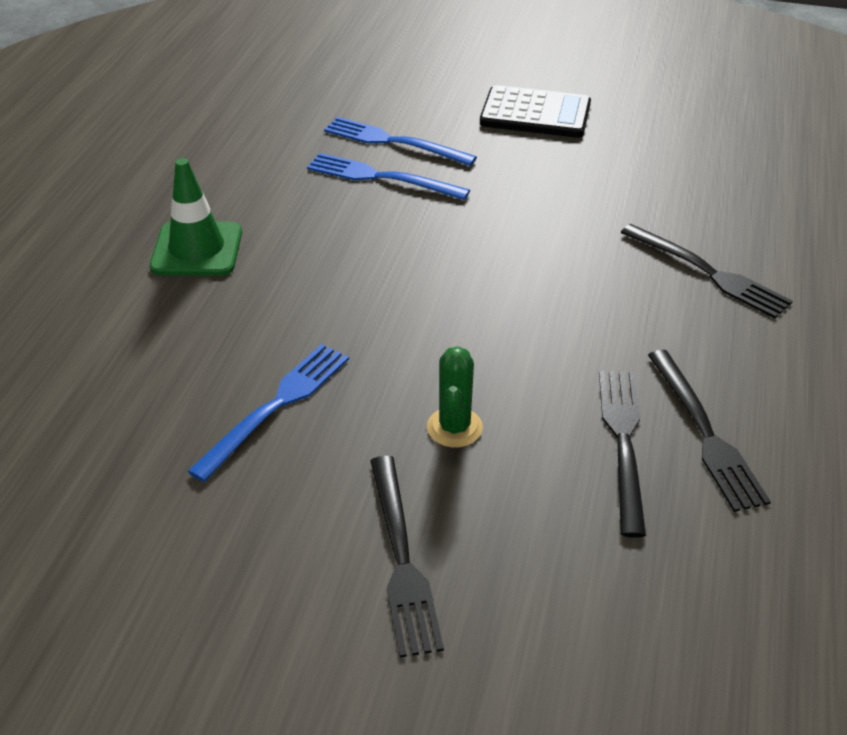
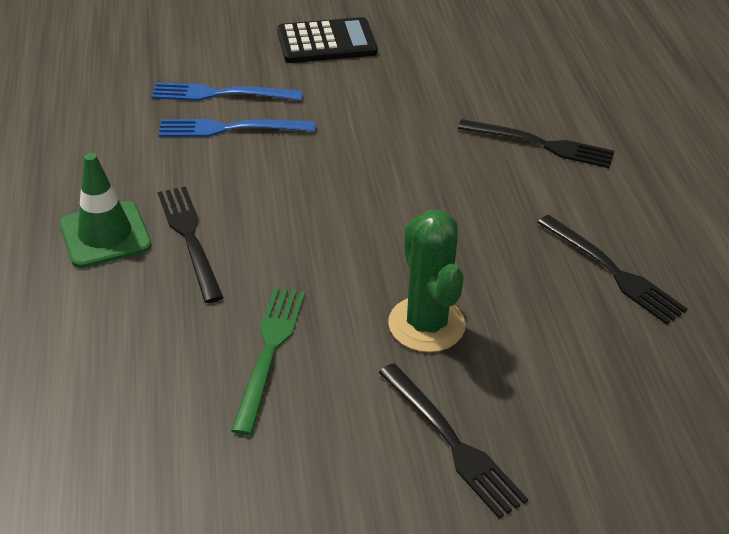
camera: 25 degrees left, 0 degrees up
(276, 406) = (269, 352): blue fork -> green fork
(454, 427) = (426, 324): green cactus -> green cactus, size x1.59
(623, 442) = (559, 296): black fork -> black fork (190, 238)

